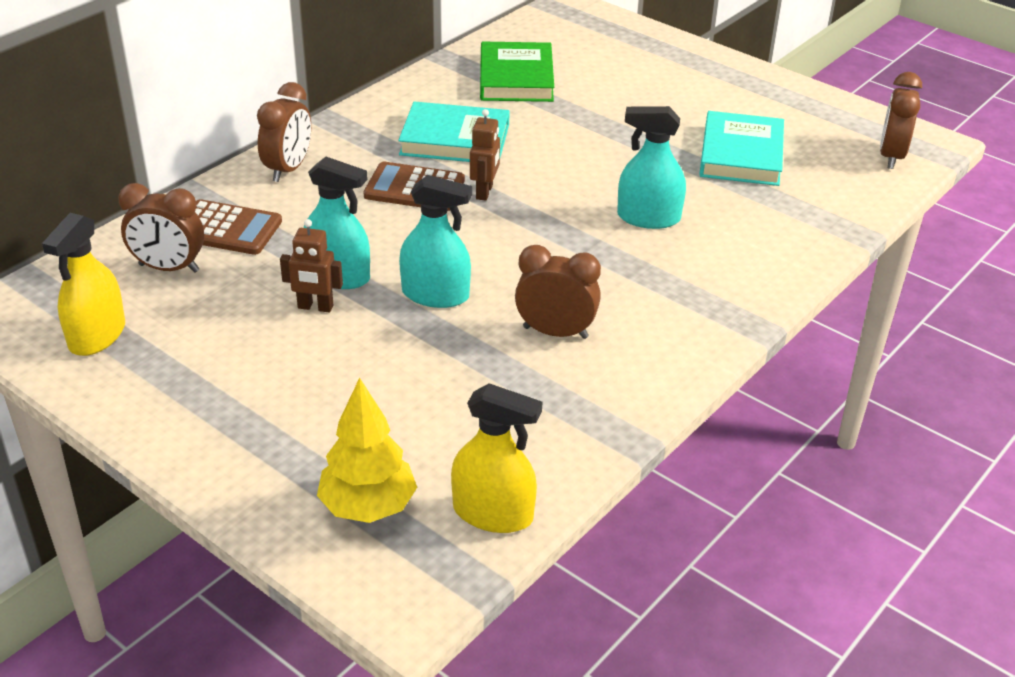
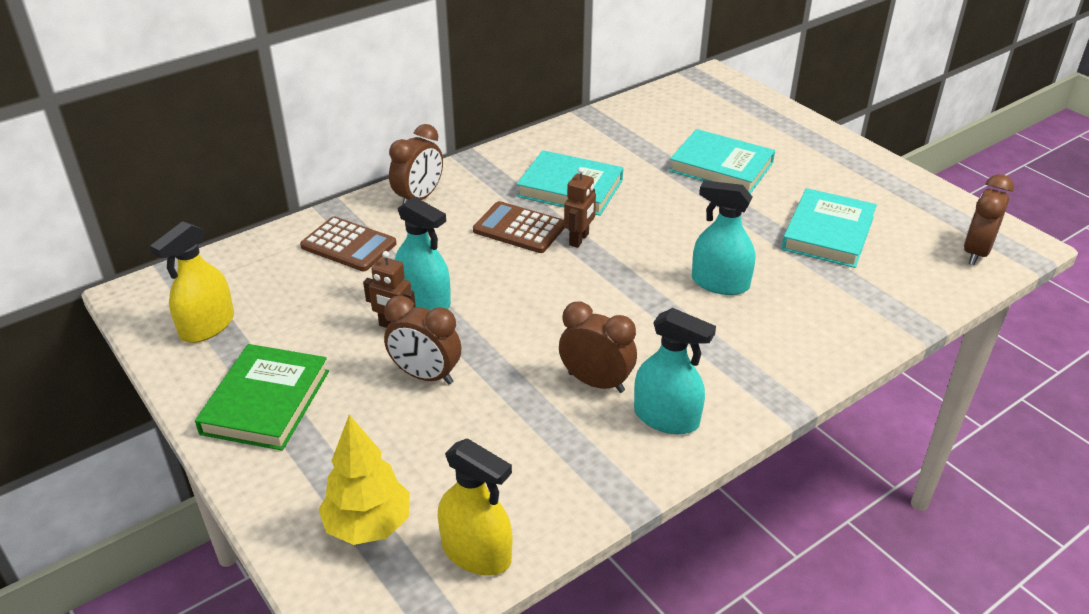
camera: 15 degrees right, 0 degrees up
(169, 268) = (288, 274): brown clock -> brown clock (425, 375)
(435, 294) = (501, 330): turquoise spray bottle -> turquoise spray bottle (666, 417)
(516, 78) = (644, 138): green book -> green book (266, 402)
(609, 100) = (721, 167): none -> turquoise book

